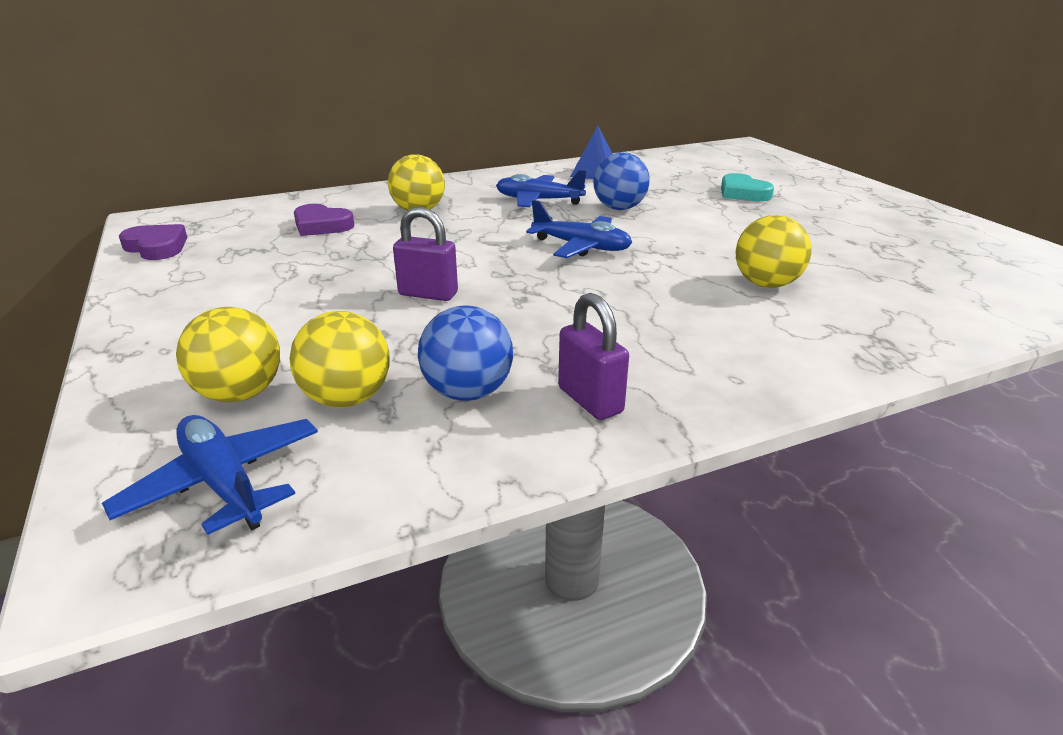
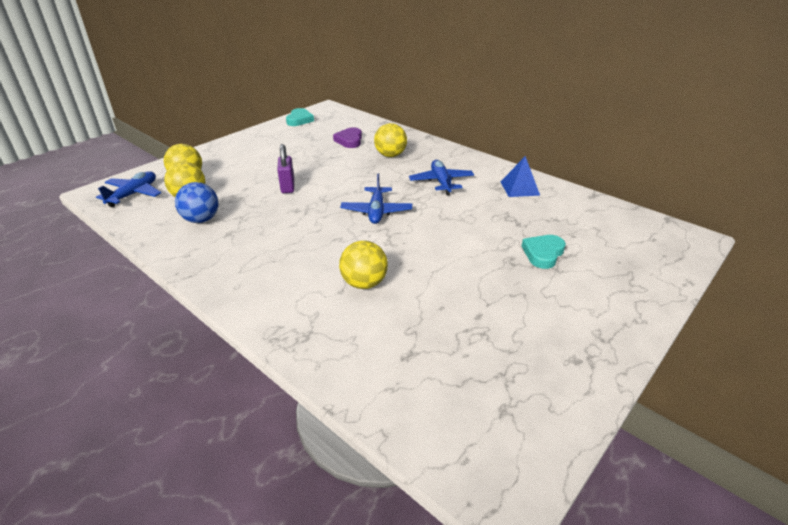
camera: 65 degrees right, 5 degrees up
(157, 247) = (299, 120): purple heart -> turquoise heart
(590, 400) = (203, 249): purple padlock -> none
(619, 208) = (454, 210): blue ball -> none

